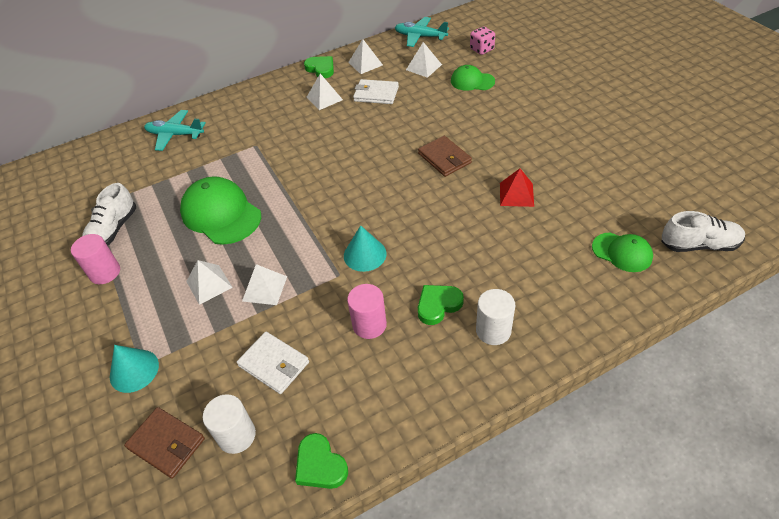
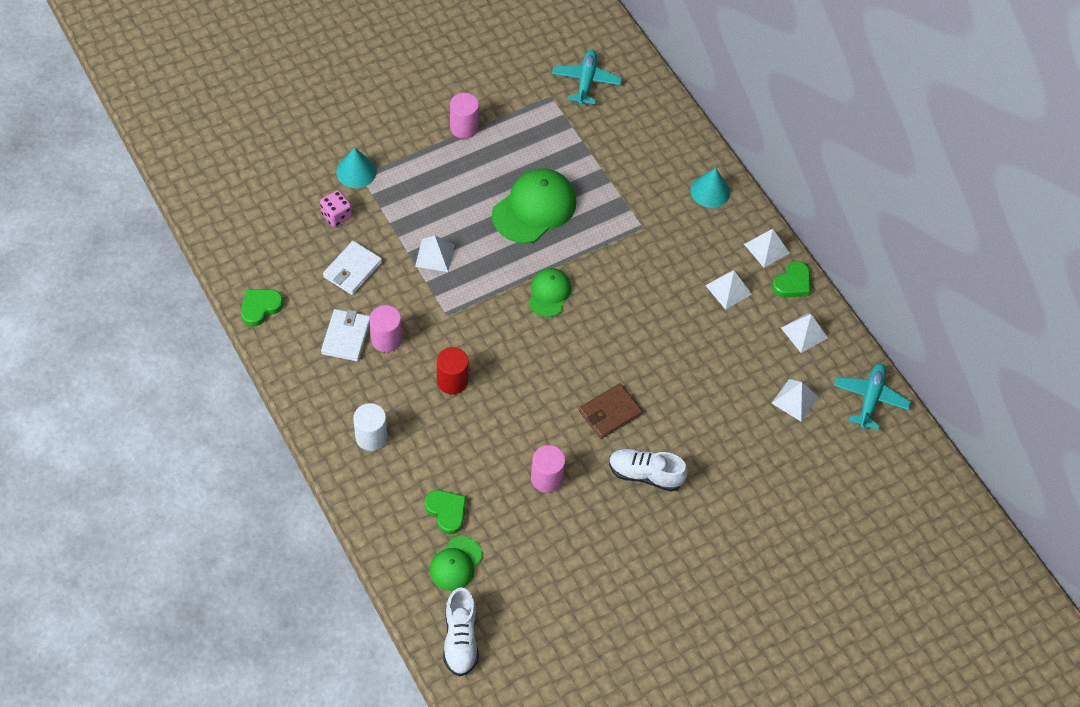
camera: 80 degrees right, 10 degrees up
(113, 230) = (518, 122): white shoe -> white shoe (645, 474)
(166, 443) = (289, 205): brown wallet -> none
(175, 135) = (663, 148): turquoise plane -> turquoise plane (586, 81)
(209, 284) = (443, 211): white pyramid -> white pyramid (766, 248)
(236, 435) = (290, 250): white cylinder -> none
(365, 254) = (470, 335): turquoise cone -> turquoise cone (710, 191)
(376, 94) = (735, 345): white wallet -> white wallet (346, 337)
(419, 266) = (452, 381): none -> red cylinder
(438, 305) = (403, 395): green heart -> green heart (446, 512)
(472, 81) = (761, 454): green cap -> green cap (549, 293)
(482, 49) = (837, 472): pink dice -> pink dice (336, 216)
(516, 194) = (546, 478): red pyramid -> pink cylinder

